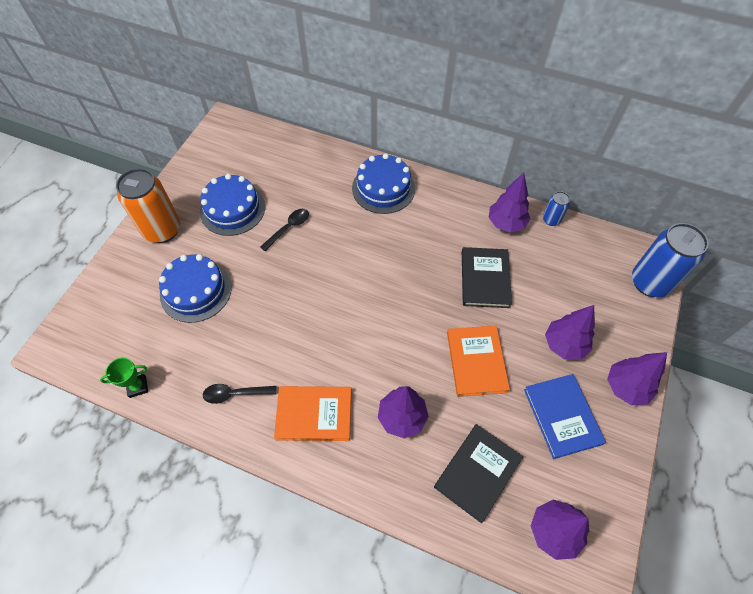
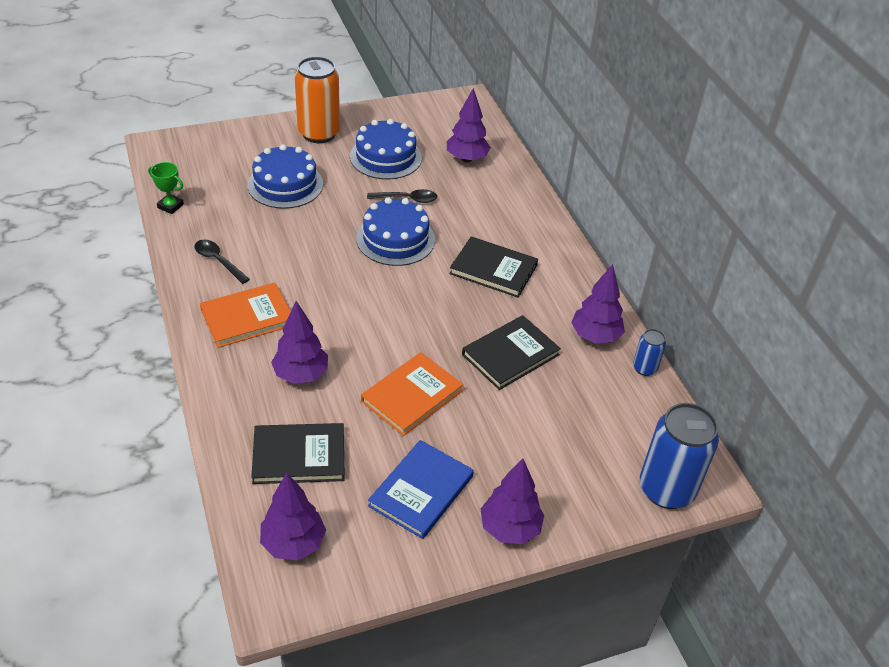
camera: 45 degrees right, 15 degrees down
(314, 414) = (247, 317): orange book -> orange book turned 75 degrees counterclockwise
(383, 188) = (524, 231): blue cake -> blue cake (395, 239)
(402, 231) = (493, 269): none -> black book
(564, 345) = (504, 453): purple tree -> purple tree (467, 159)

